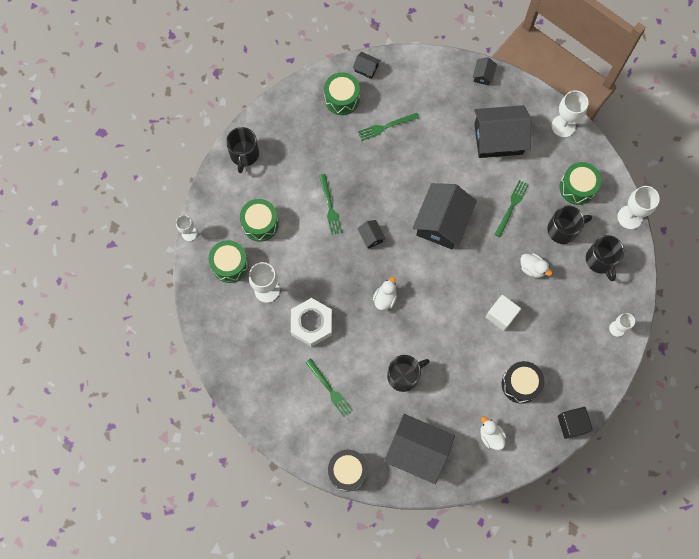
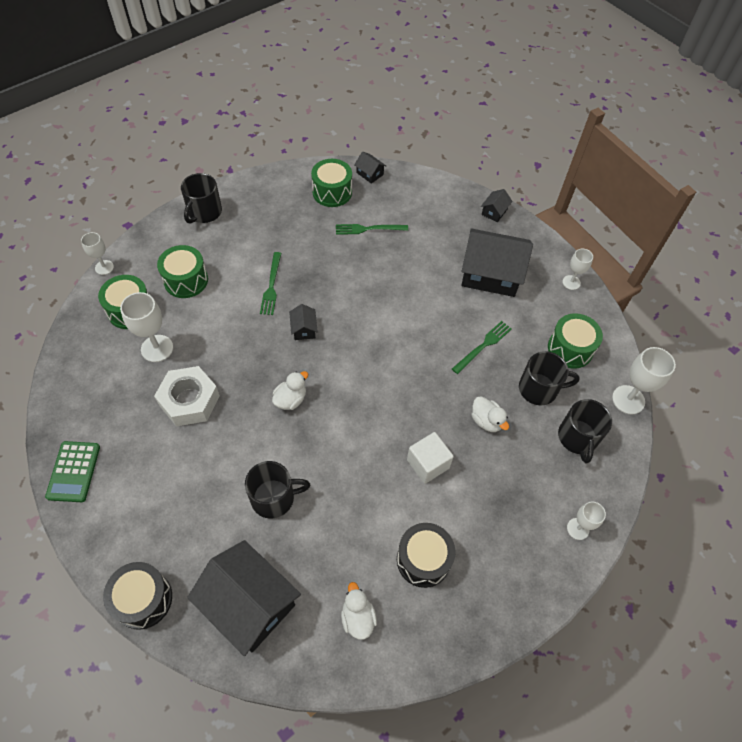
camera: 15 degrees right, 15 degrees down
(256, 404) = (74, 471): none -> green calculator
(329, 389) = (173, 484): green fork -> none
(442, 222) = (393, 338): black house -> none
(563, 126) = (571, 282): white goblet -> white goblet, size x0.62
(572, 424) = (478, 640): black cube -> none

